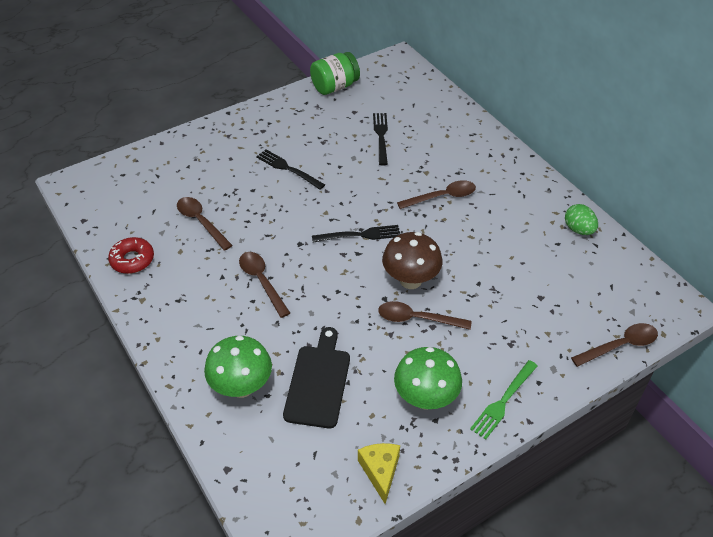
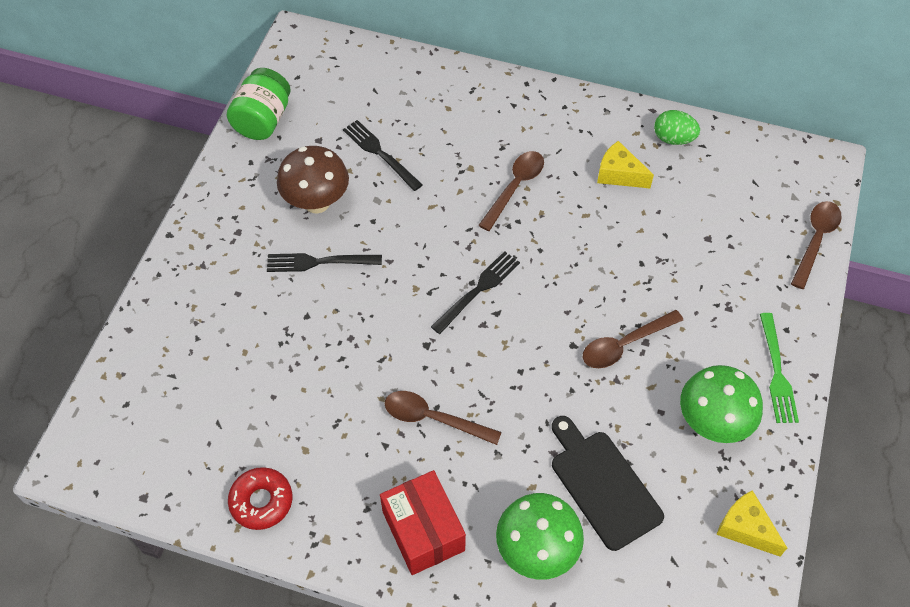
camera: 40 degrees left, 10 degrees up
(193, 332) = (423, 531): none -> red box
(201, 222) = (290, 397): brown spoon -> none
(410, 280) = (577, 306): brown mushroom -> brown mushroom (317, 202)
(518, 228) = (619, 174): none -> yellow cheese

